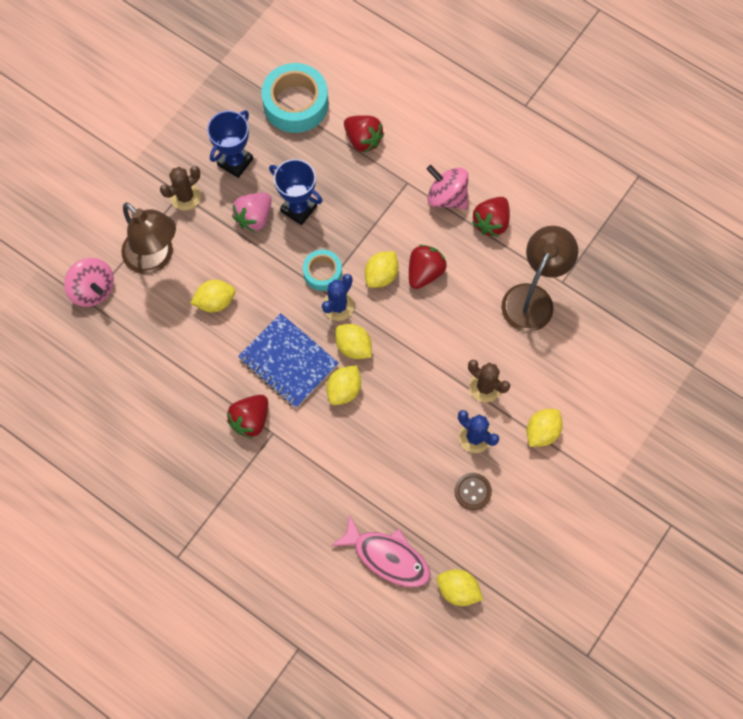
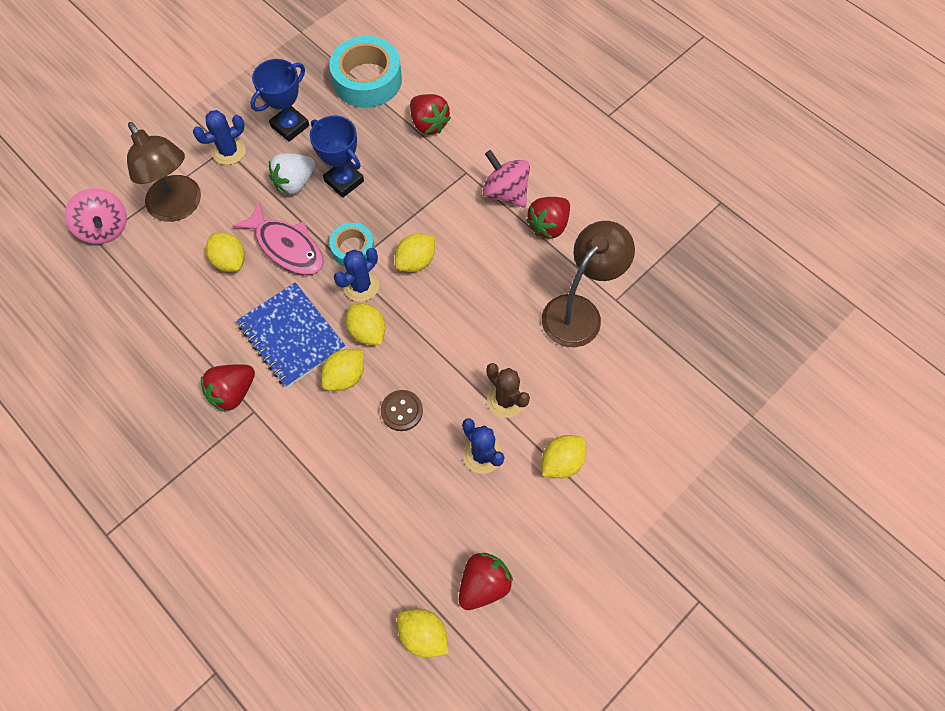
camera: 10 degrees right, 5 degrees down
(185, 196) = (229, 152): brown cactus -> blue cactus
(215, 302) = (230, 261): yellow lemon -> yellow lemon turned 60 degrees clockwise
(254, 217) = (295, 183): pink strawberry -> white strawberry
(387, 556) = (348, 578): pink fish -> pink fish (286, 246)
(424, 272) = (464, 266): red strawberry -> red strawberry (483, 584)
(472, 491) = (466, 518): brown button -> brown button (401, 411)

